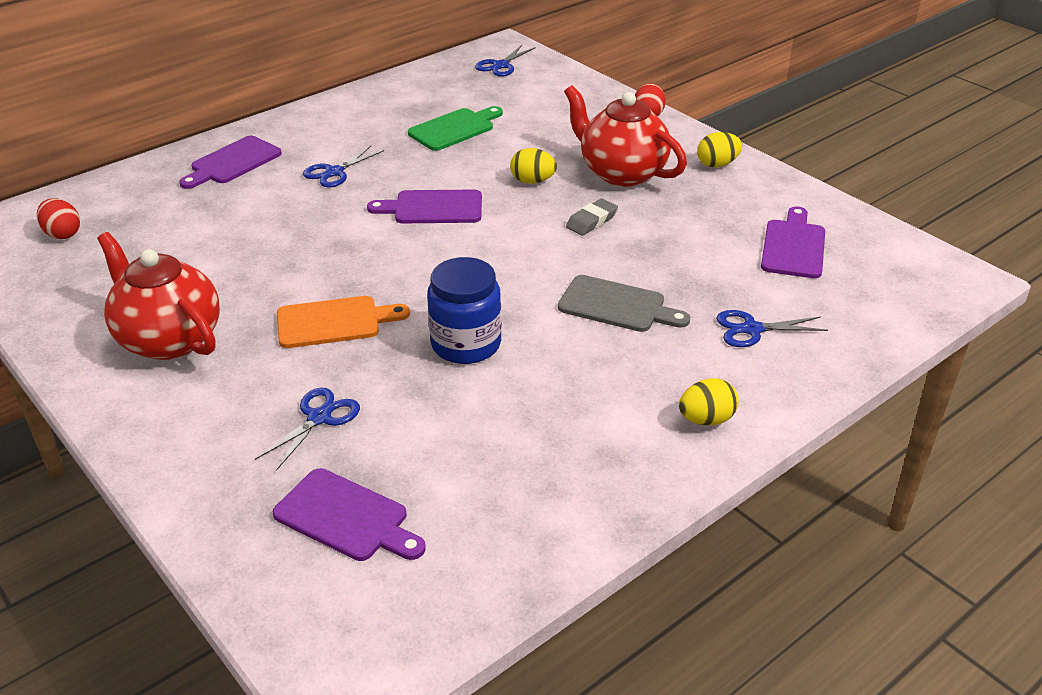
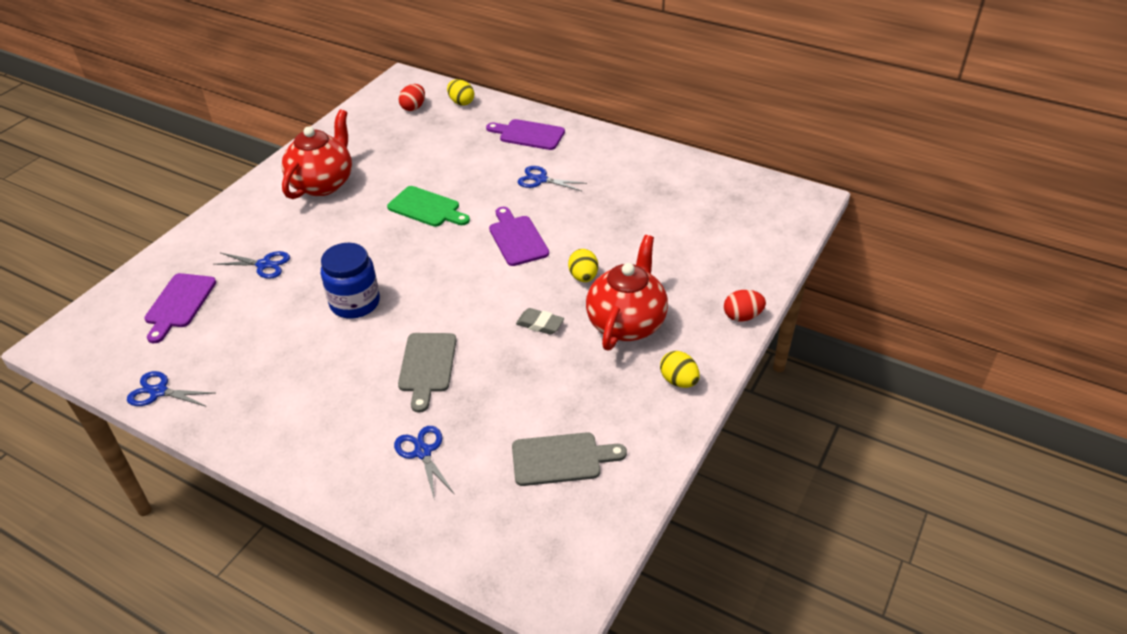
camera: 70 degrees right, 5 degrees up
(334, 322) = (360, 239): orange cutting board -> none
(454, 129) = (640, 214): green cutting board -> green cutting board (427, 208)
(501, 65) = (769, 207): blue scissors -> blue scissors (159, 392)
(706, 420) = (301, 445): yellow egg -> yellow egg (461, 102)
(793, 246) = (561, 459): purple cutting board -> grey cutting board

